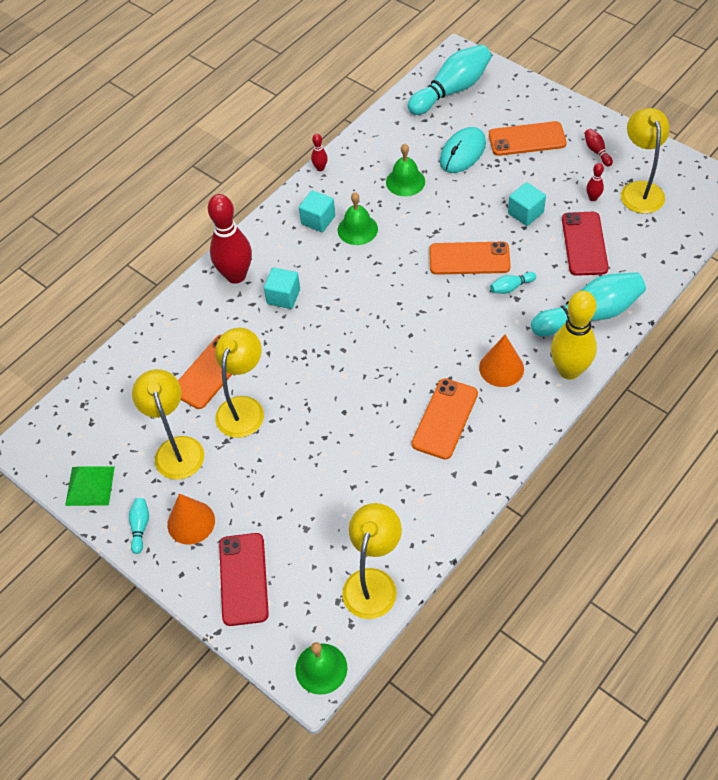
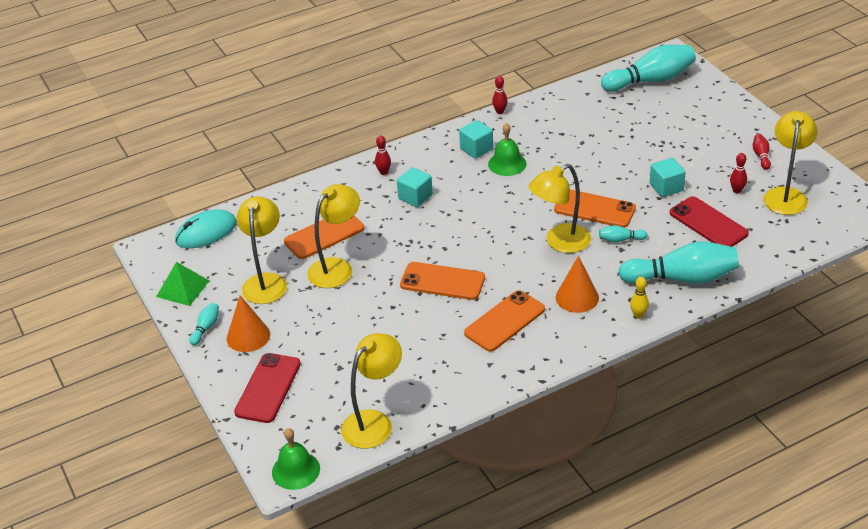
camera: 20 degrees right, 15 degrees down
(236, 275) = (383, 172): red bowling pin -> red bowling pin, size x0.43
(405, 181) = (569, 138): green bell -> none
(454, 308) = (560, 242): none -> yellow lamp
(462, 152) = (634, 129): turquoise mouse -> turquoise mouse (206, 232)
(527, 139) = (700, 132): orange phone -> orange phone (442, 281)
(569, 370) = (638, 315): yellow bowling pin -> yellow bowling pin, size x0.43
(584, 244) = (708, 223): red phone -> red phone turned 60 degrees counterclockwise

